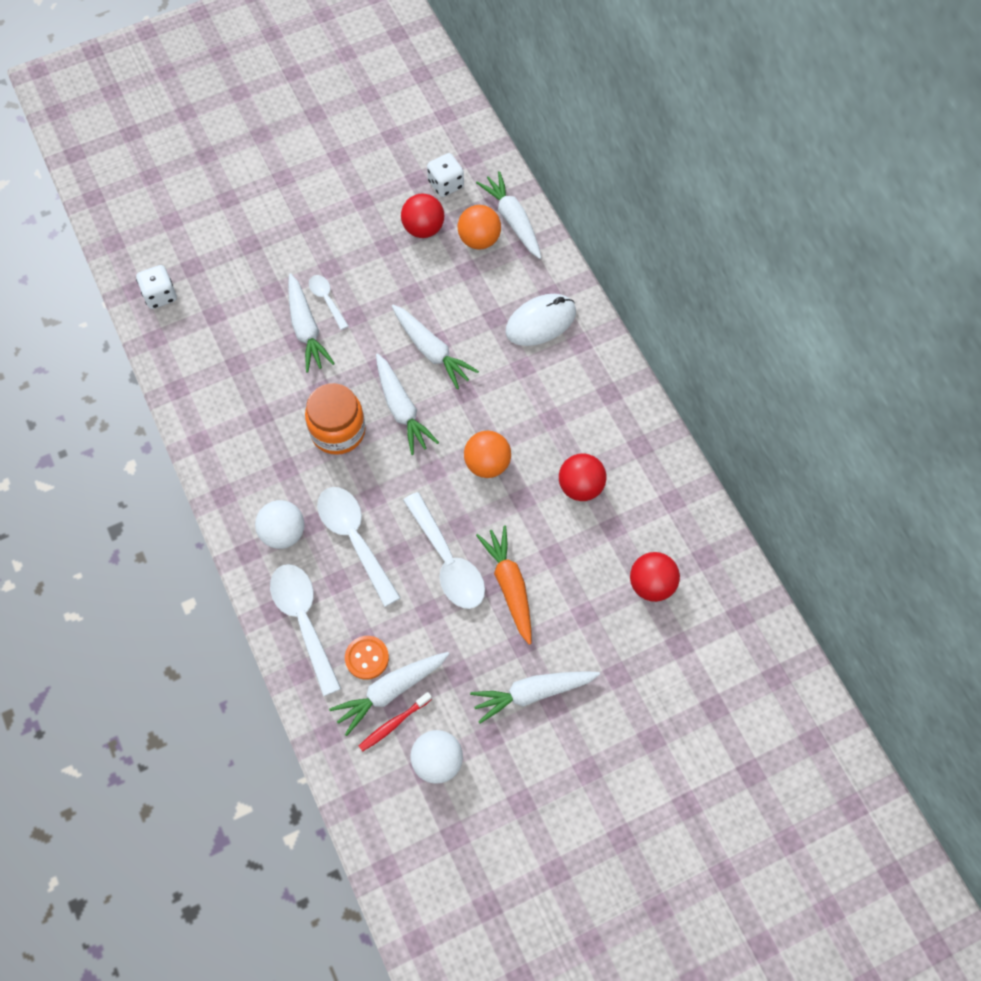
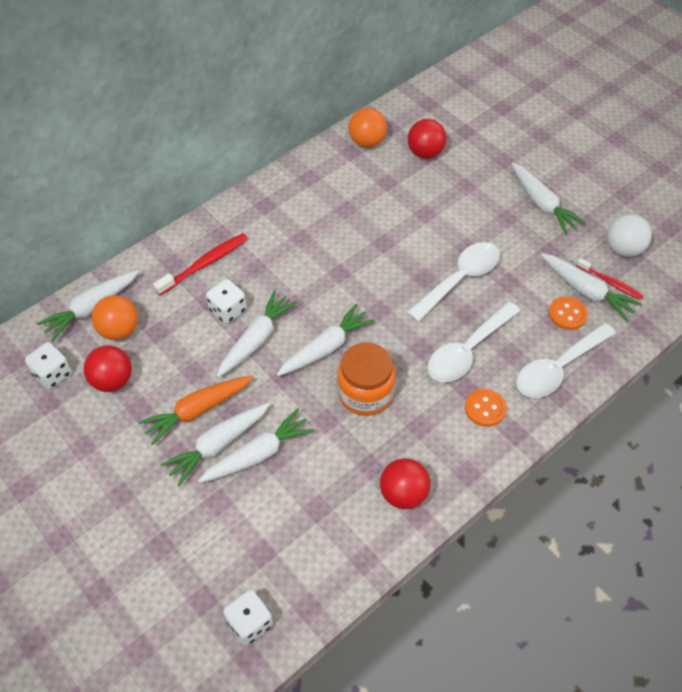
camera: 105 degrees left, 10 degrees down
(283, 533) = (485, 408): white ball -> orange button
(327, 300) = (218, 445): white spoon -> white carrot
(475, 332) = (228, 310): none -> white dice
(487, 464) = (360, 272): orange ball -> orange ball (367, 142)
(510, 586) = (463, 234): orange carrot -> orange carrot (197, 411)
(540, 322) = (205, 264): white mouse -> red toothbrush
(581, 486) = (359, 207): red ball -> red ball (403, 494)

